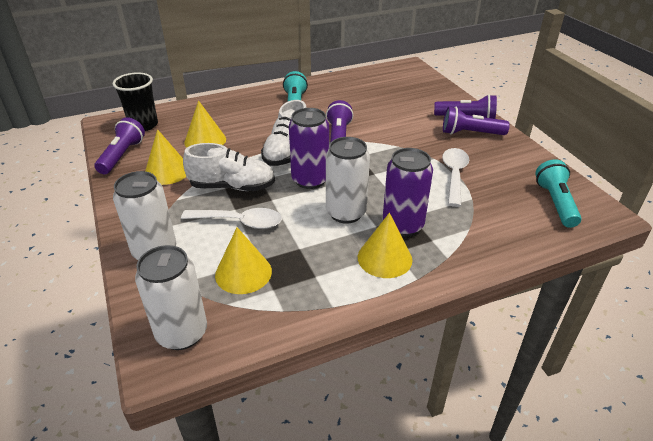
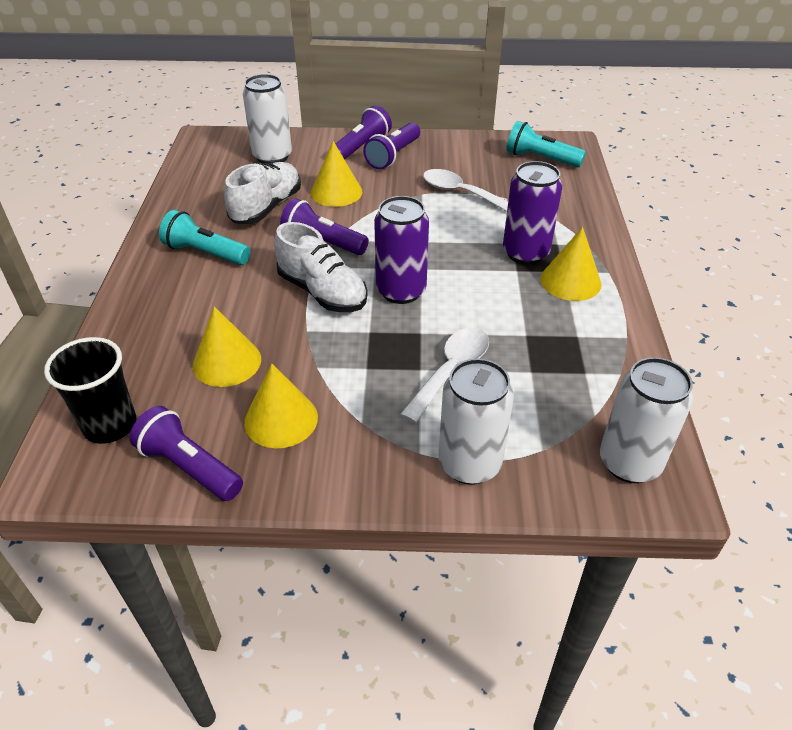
camera: 65 degrees left, 5 degrees up
(232, 186) = (369, 360): white shoe -> white shoe (266, 207)
(243, 273) = (548, 389): yellow cone -> yellow cone (336, 192)
(346, 213) = (482, 283): white can -> white can (272, 156)

